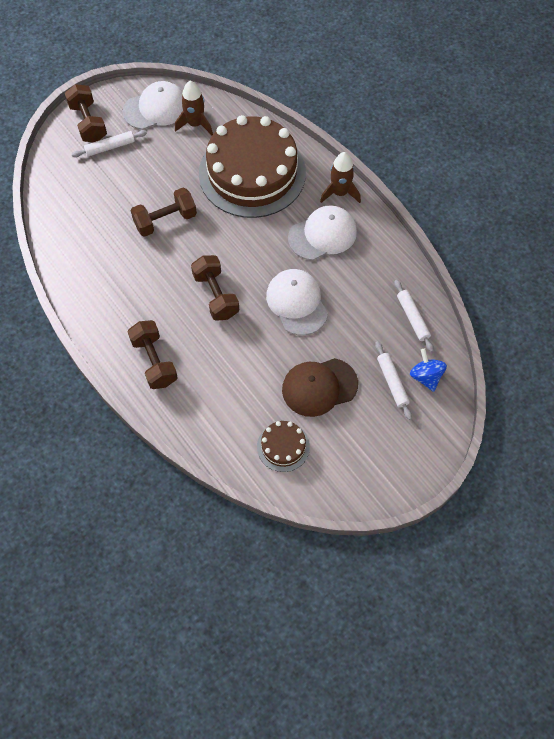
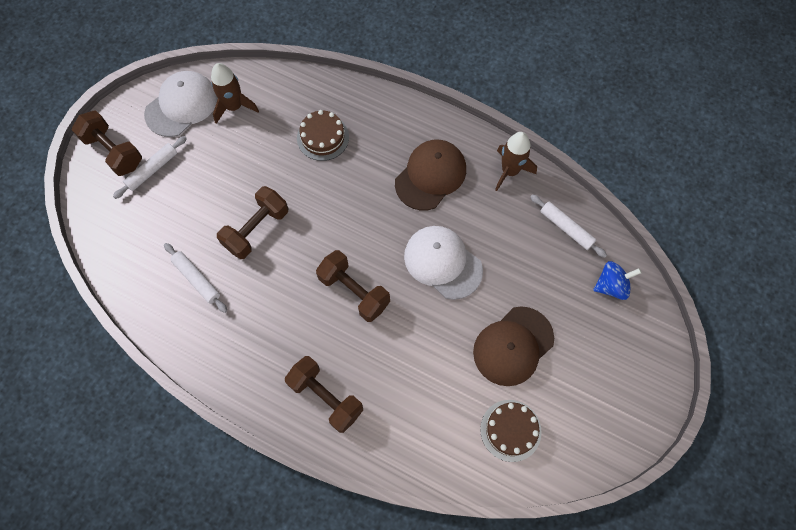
camera: 25 degrees left, 5 degrees up
(252, 173) = (323, 137): brown cake -> brown cake, size x0.43
(322, 235) = (430, 176): white cap -> brown cap
(340, 193) = (424, 122): brown rocket -> brown rocket (510, 171)
(392, 382) = (582, 307): white rolling pin -> white rolling pin (197, 279)
(425, 376) = (611, 286): blue spinning top -> blue spinning top turned 120 degrees clockwise

